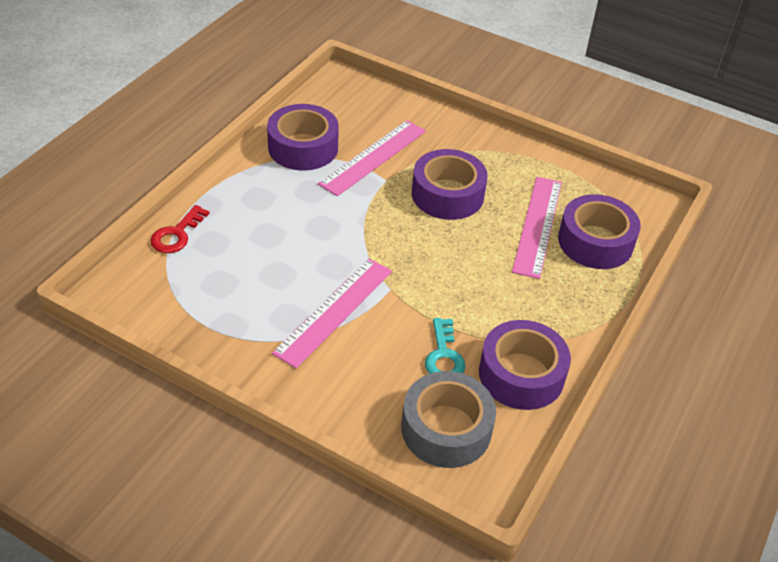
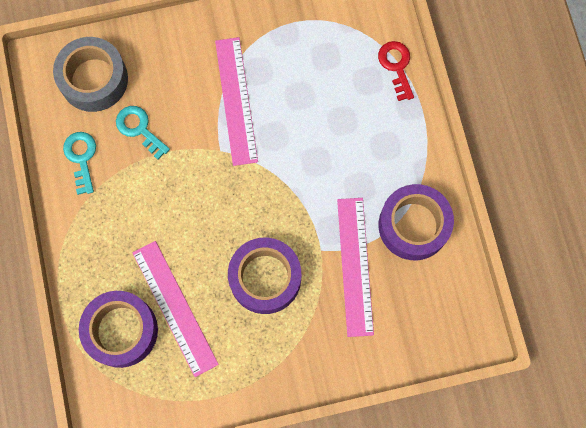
camera: 140 degrees right, 30 degrees up
(521, 374) = (81, 158): purple tape -> turquoise key

